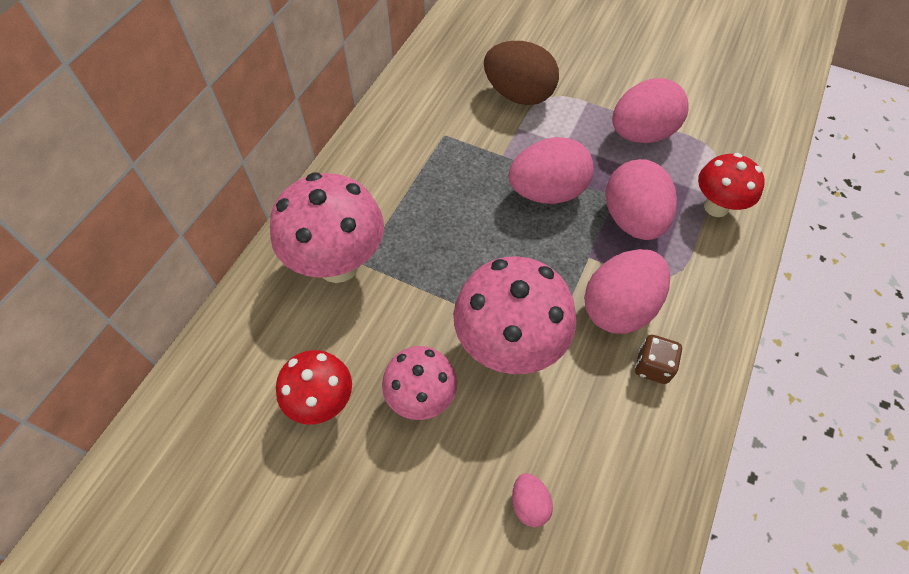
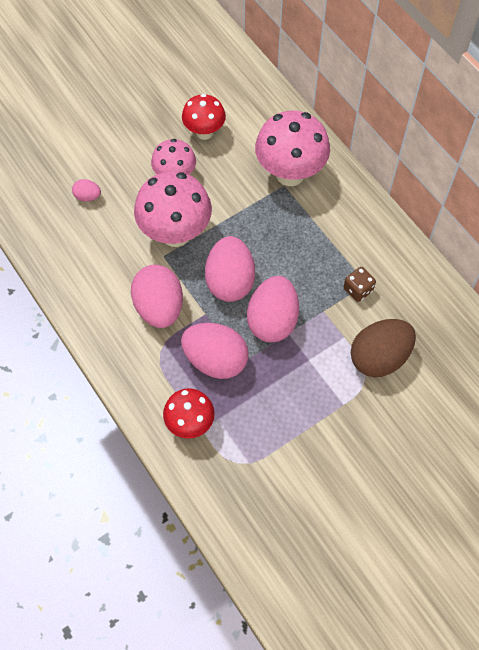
camera: 120 degrees right, 5 degrees up
(641, 134) = (286, 421): pink egg -> pink egg (230, 281)
(653, 366) = (112, 300): brown dice -> brown dice (358, 290)

